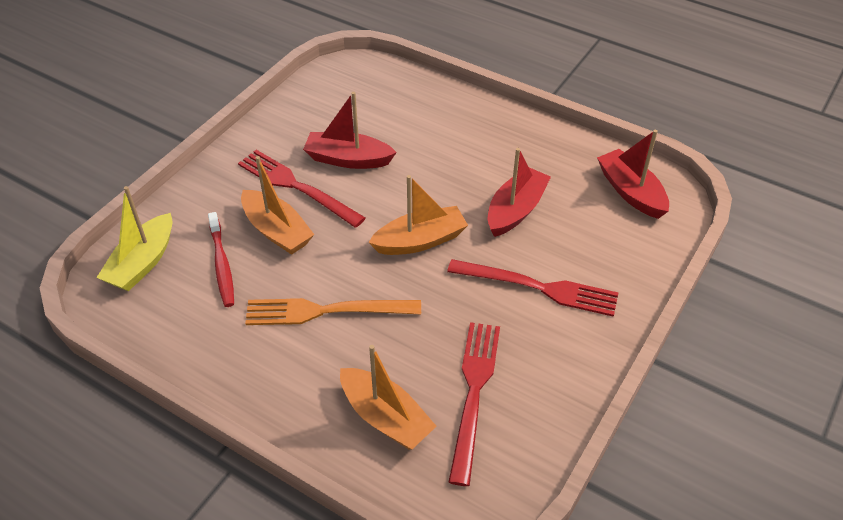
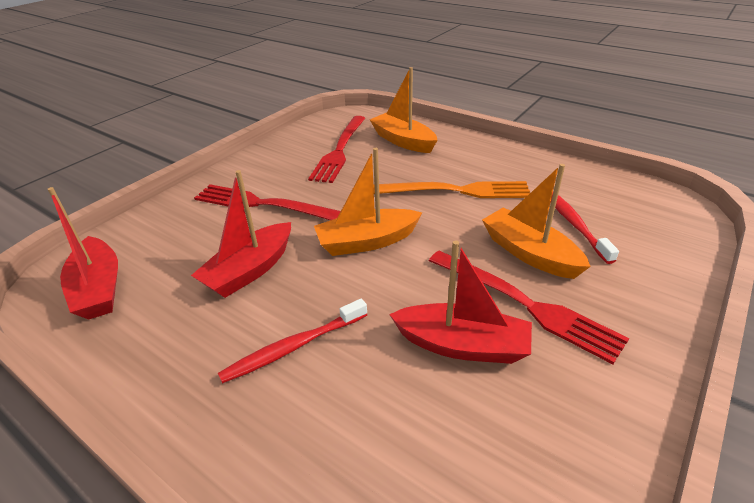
camera: 175 degrees left, 10 degrees down
(142, 263) = (660, 226): yellow boat -> none
(460, 155) = (294, 347): none -> red toothbrush

